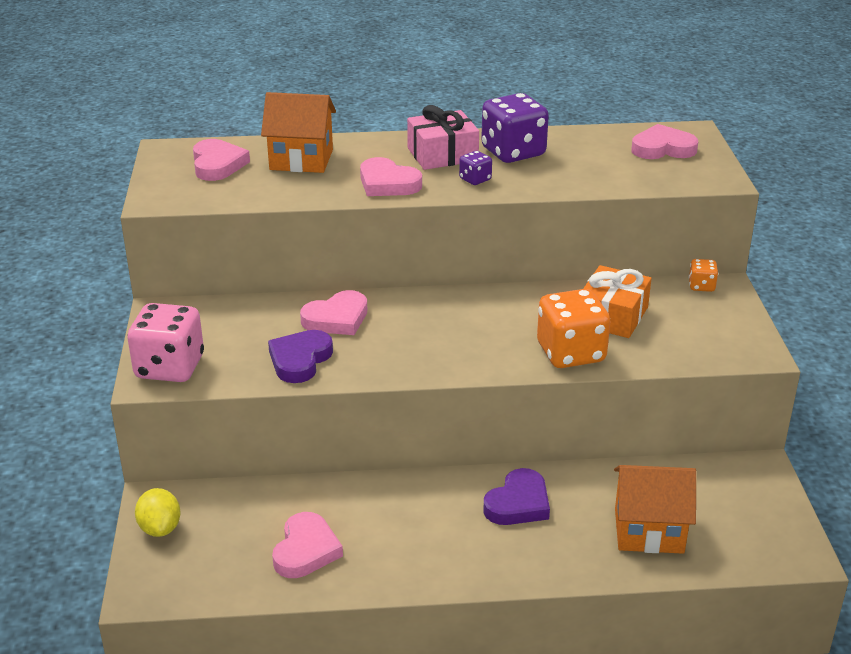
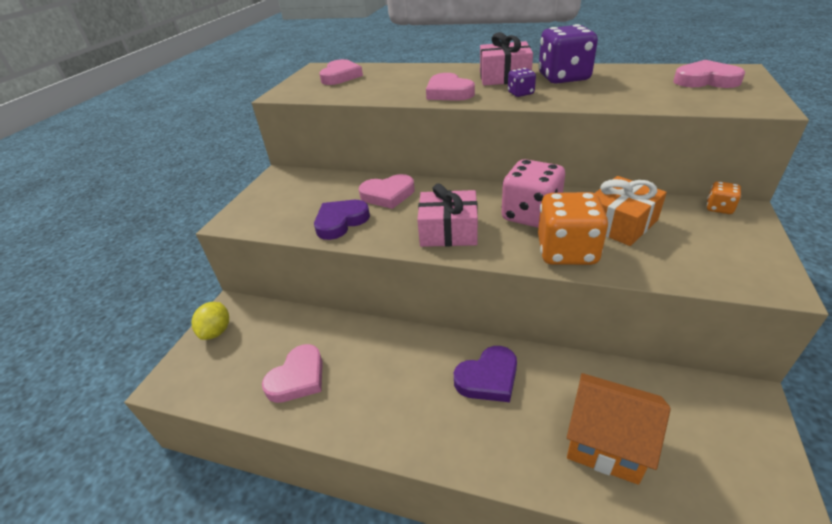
camera: 25 degrees right, 5 degrees up
(170, 367) = (252, 213): pink dice -> pink dice (530, 215)
(301, 160) = (398, 76): orange house -> none
(437, 351) = (448, 231): none -> pink gift

